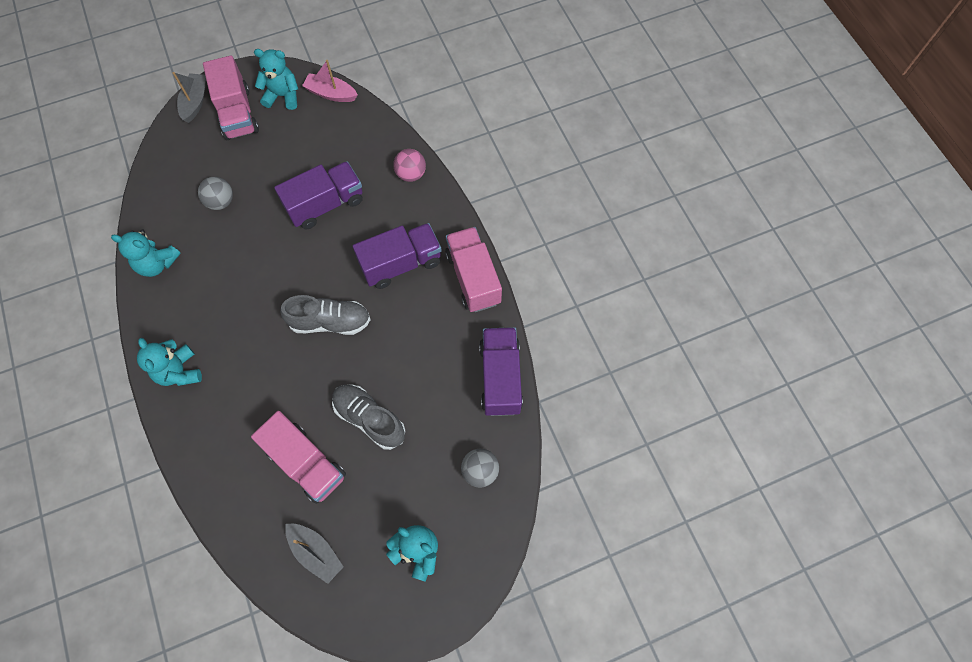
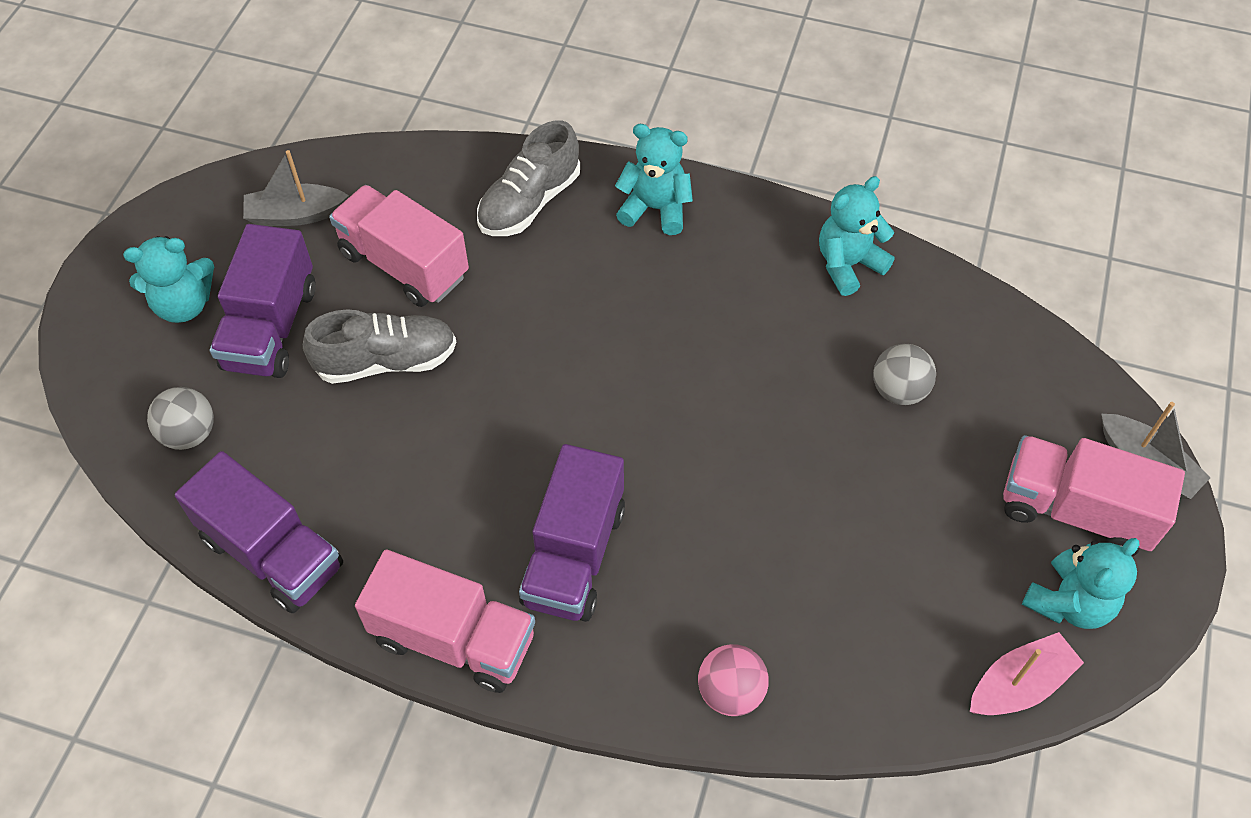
camera: 130 degrees right, 10 degrees down
(306, 463) = (404, 264): pink truck -> pink truck turned 45 degrees clockwise
(325, 204) = (776, 523): purple truck -> purple truck (271, 327)
(330, 322) = (567, 404): grey shoe -> grey shoe (529, 202)

